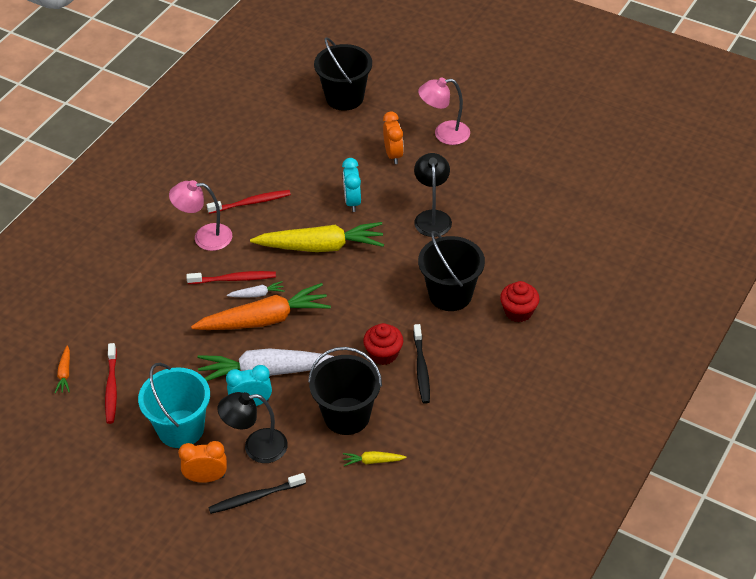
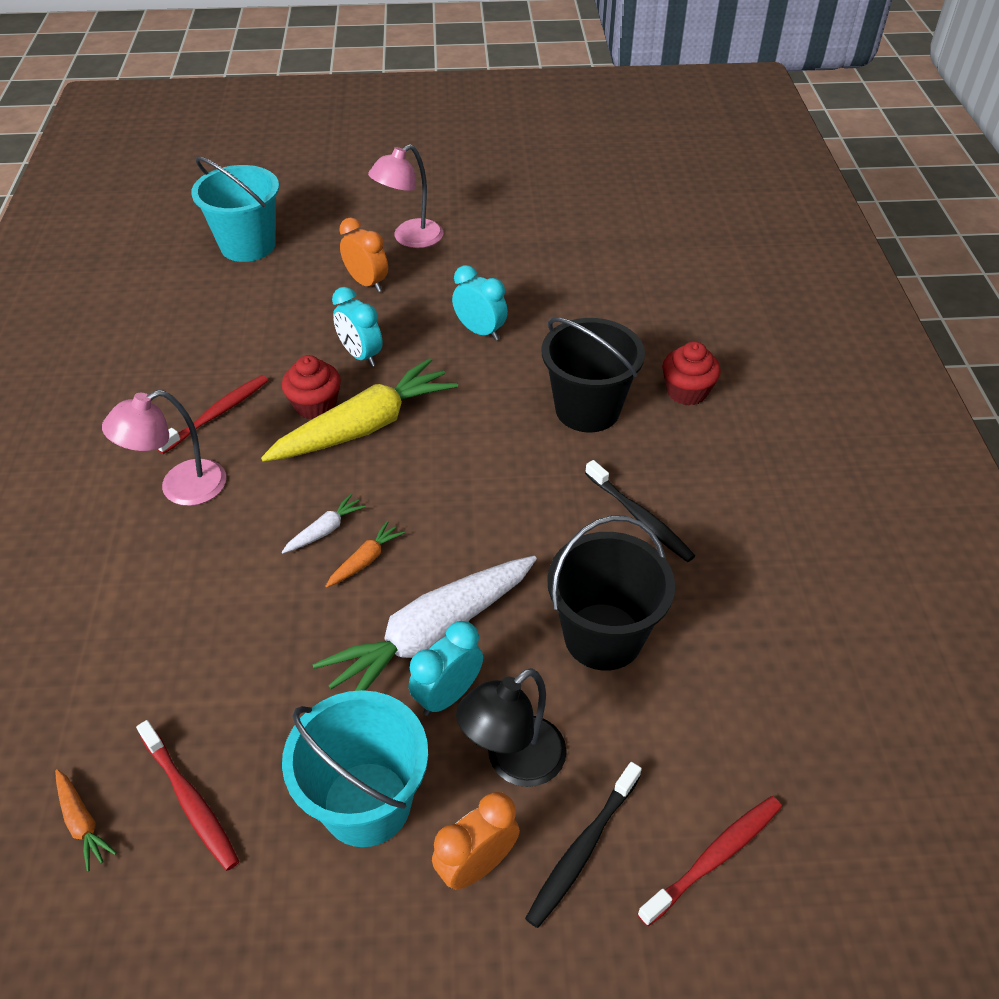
camera: 35 degrees left, 0 degrees up
(234, 279) = (272, 525): red toothbrush -> red toothbrush (714, 858)
(264, 319) = (365, 560): orange carrot -> orange carrot, size x0.42
(344, 97) = (248, 245): black bucket -> turquoise bucket
(373, 461) = (699, 682): yellow carrot -> none
(383, 354) = (573, 524): red cupcake -> red cupcake (315, 405)
(432, 217) = (480, 331): black lamp -> turquoise clock

